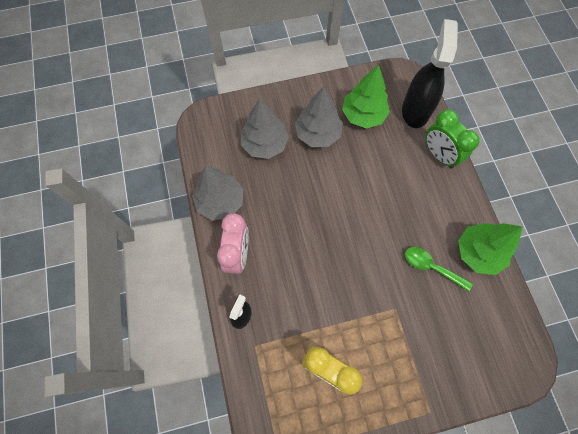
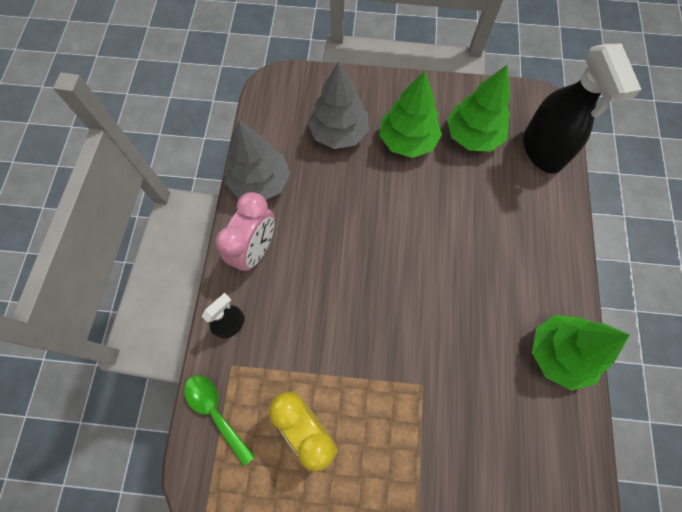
camera: 20 degrees right, 0 degrees up
(317, 133) = (407, 140): grey tree -> green tree
(415, 110) = (542, 150): black spray bottle -> black spray bottle turned 135 degrees clockwise
(431, 267) = (489, 350): green spoon -> green spoon (216, 412)
(439, 155) = (553, 214): green clock -> none

